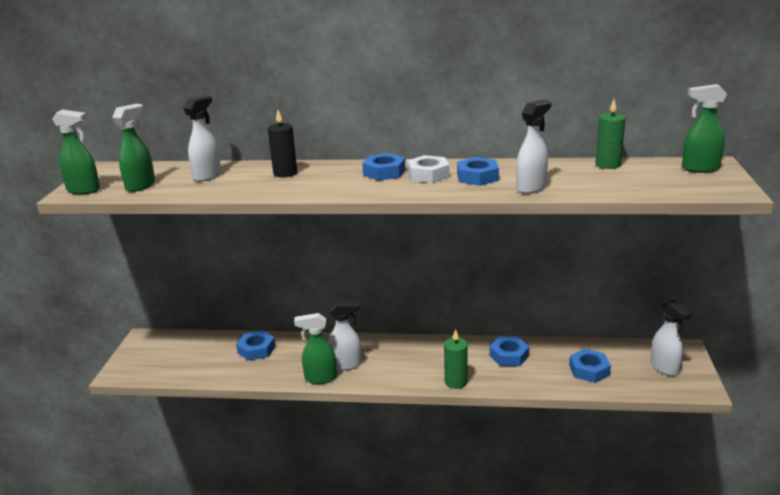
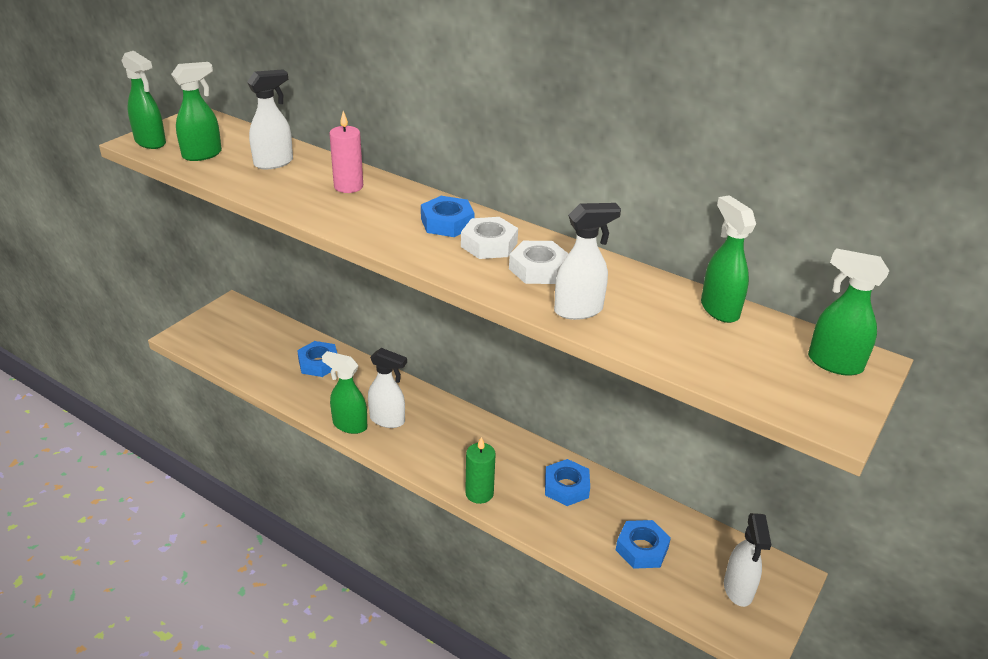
camera: 25 degrees right, 10 degrees up
(285, 173) = (348, 186): black candle -> pink candle
(477, 177) = (538, 269): blue nut -> white nut
(608, 165) = (719, 309): green candle -> green spray bottle

